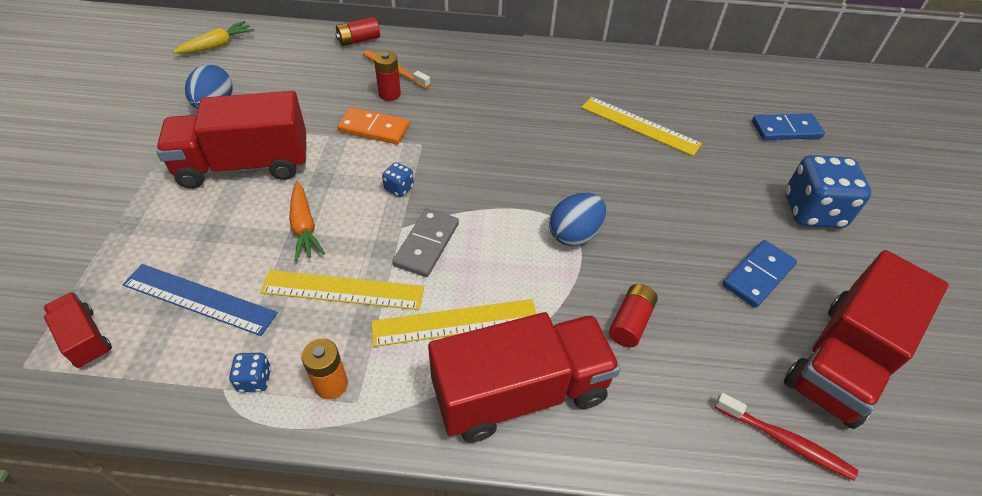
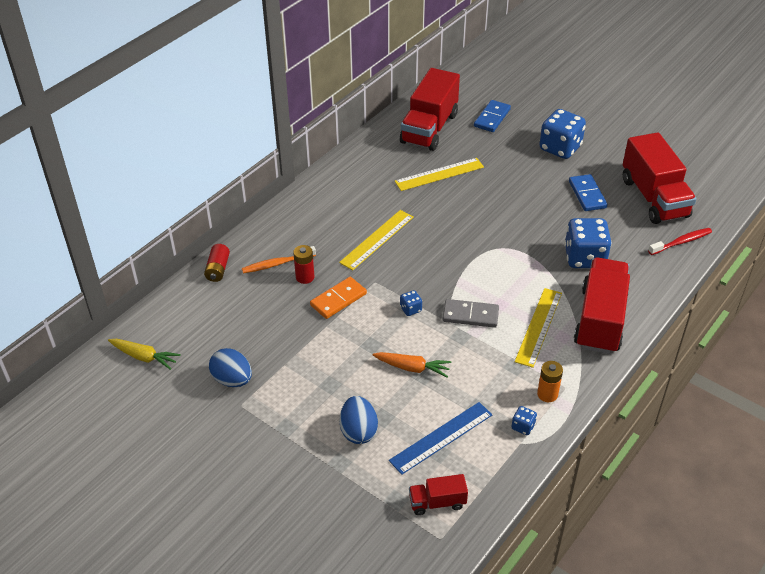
camera: 55 degrees left, 5 degrees down
(217, 45) = (144, 357): yellow carrot -> yellow carrot turned 120 degrees clockwise
(245, 165) = (324, 381): red truck -> red truck (429, 128)
(343, 290) = (481, 367): yellow ruler -> yellow ruler (377, 239)
(426, 244) = (470, 315): grey domino -> grey domino turned 45 degrees counterclockwise
(574, 234) = (508, 248): blue egg -> blue egg (358, 431)
(630, 322) = (584, 258): red battery -> blue dice

